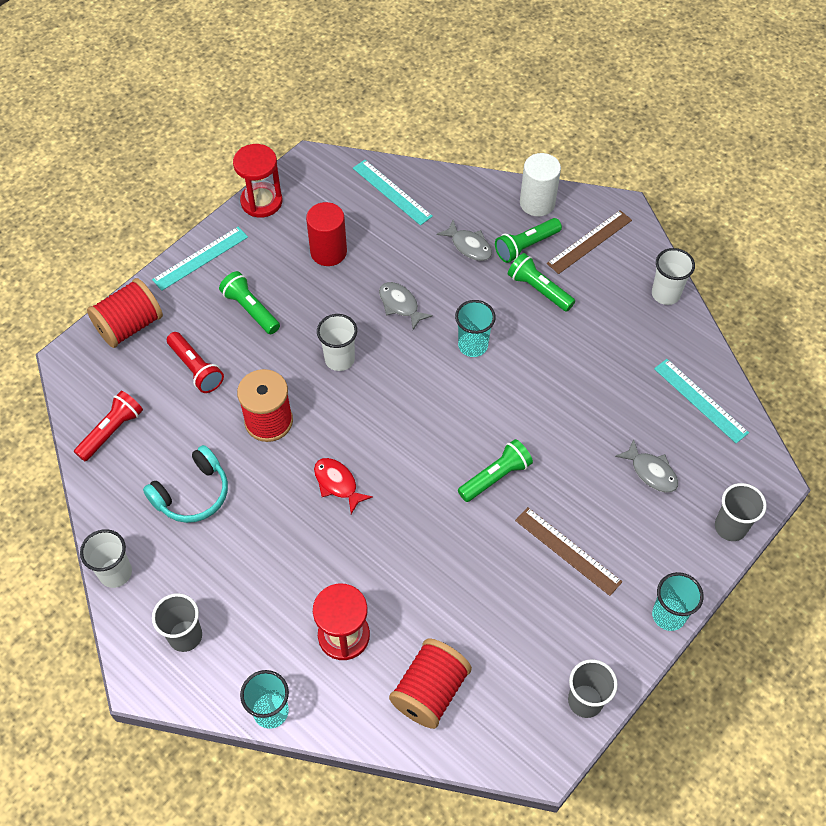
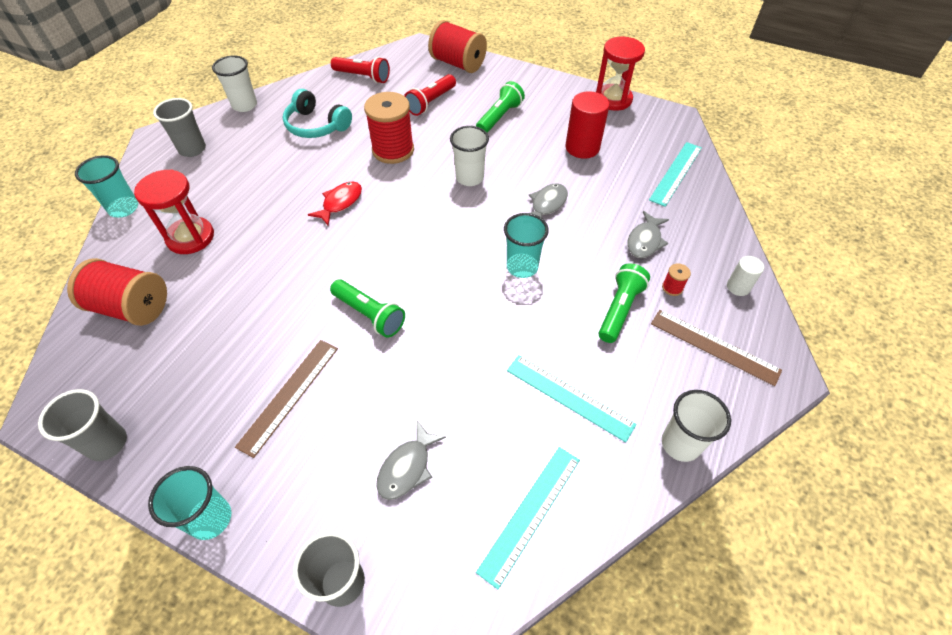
camera: 75 degrees right, 5 degrees down
(200, 258) = (537, 81): turquoise ruler -> turquoise ruler (569, 397)
(526, 246) = (672, 288): green flashlight -> red spool
(537, 203) = (738, 287): white cylinder -> white cylinder, size x0.55

